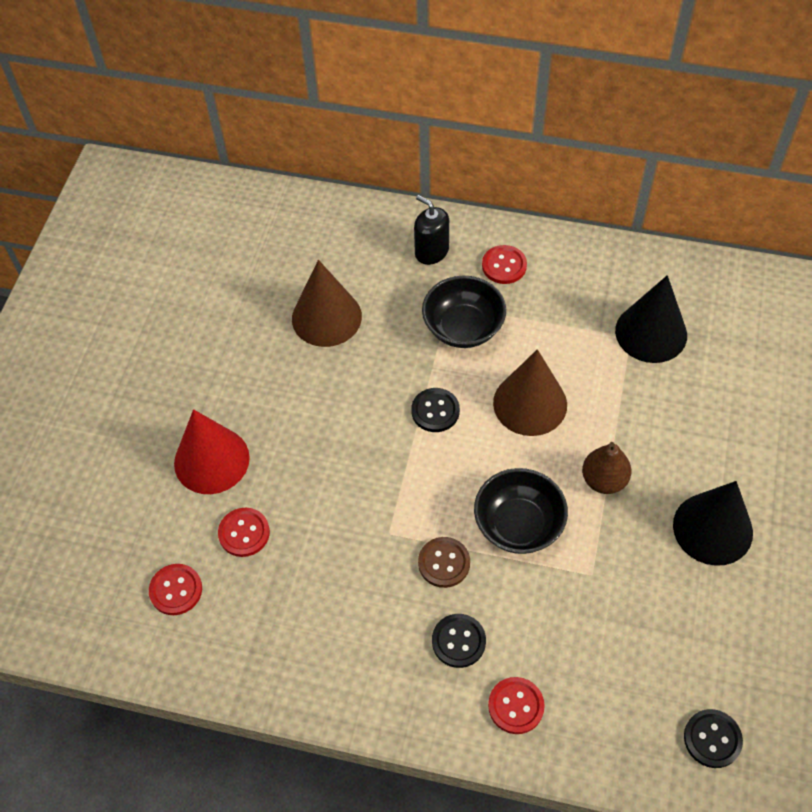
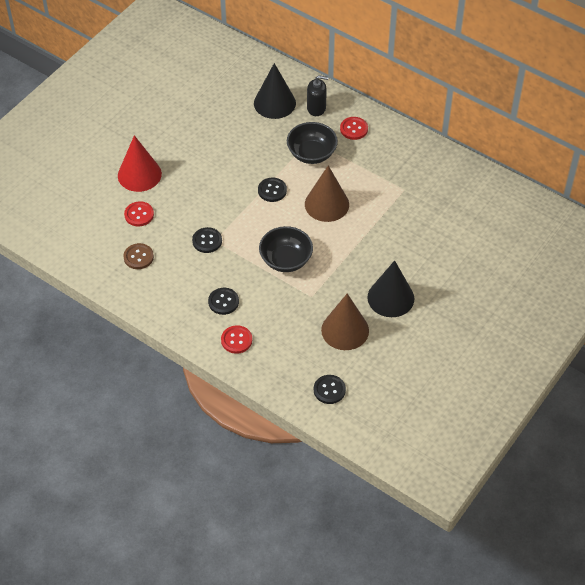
camera: 20 degrees right, 5 degrees down
(176, 590) = (91, 229): red button -> none
(326, 317) = (238, 123): brown cone -> brown cone (345, 330)
(377, 539) = (207, 241): none -> black button
(431, 251) = (316, 108): black soap dispenser -> black soap dispenser turned 120 degrees clockwise
(444, 563) = (236, 264): brown button -> brown button (138, 257)
(604, 480) = (345, 255): brown pear -> none
(651, 333) = (417, 191): black cone -> black cone (274, 103)

